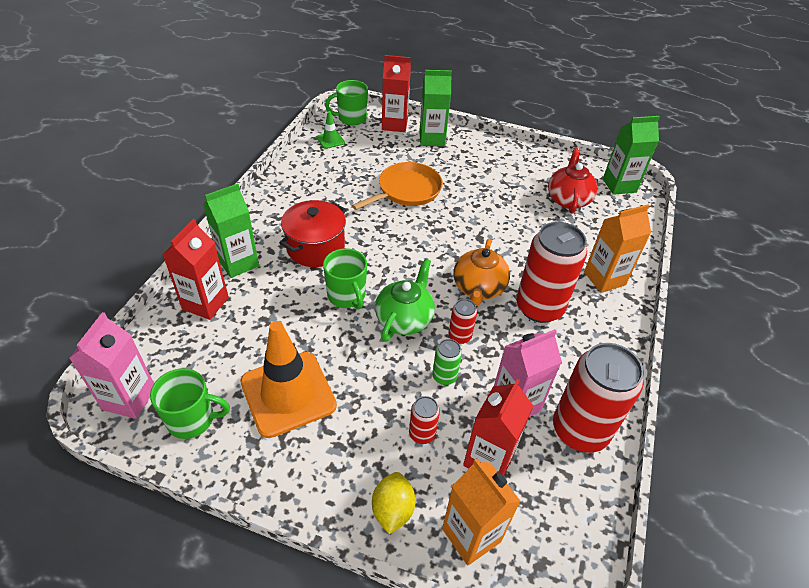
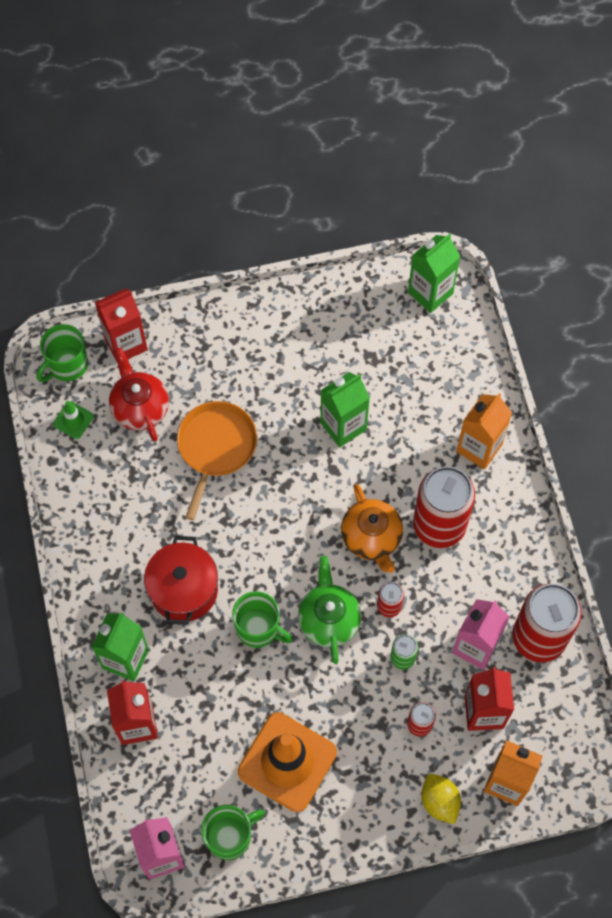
camera: 30 degrees left, 20 degrees up
(432, 139) = (185, 342): green carton -> green carton (343, 426)
(568, 199) = (389, 351): red teapot -> red teapot (140, 407)

